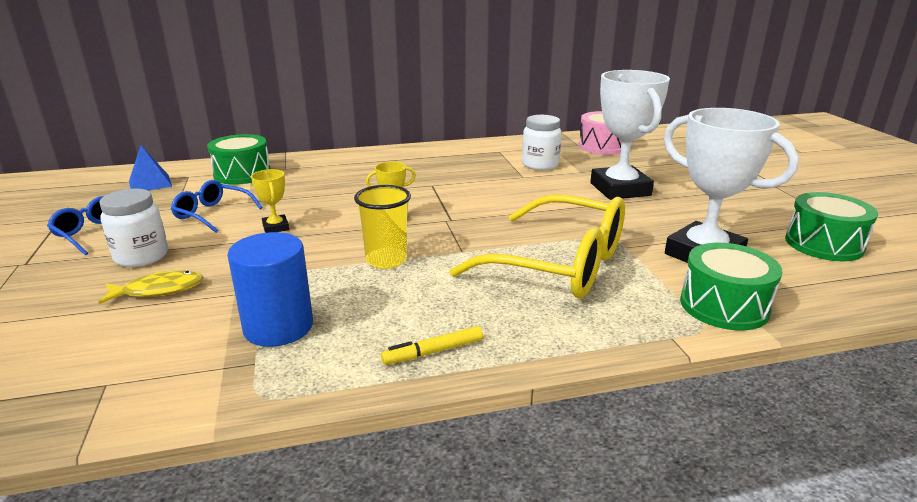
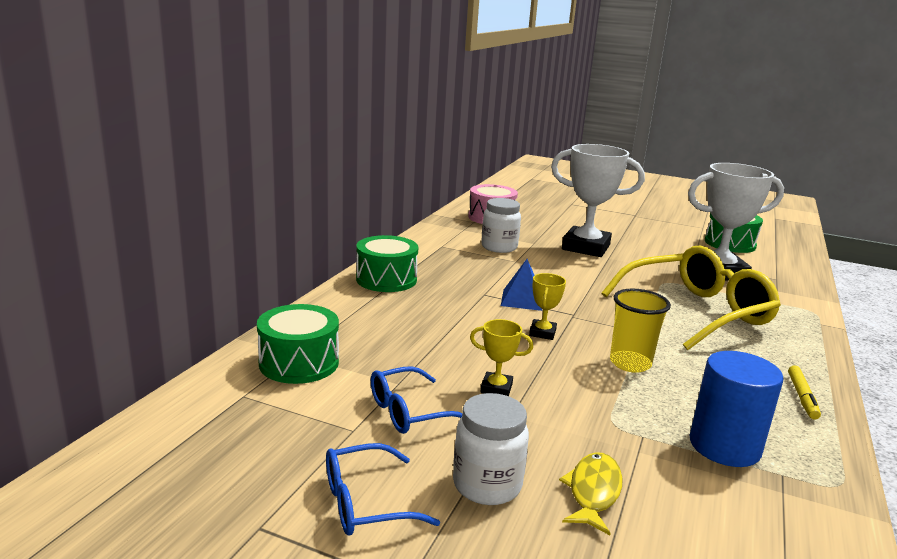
camera: 55 degrees left, 5 degrees down
(150, 183) = (225, 427): blue pyramid -> blue pyramid (522, 299)
(724, 306) = (790, 296): green drum -> green drum (386, 279)

